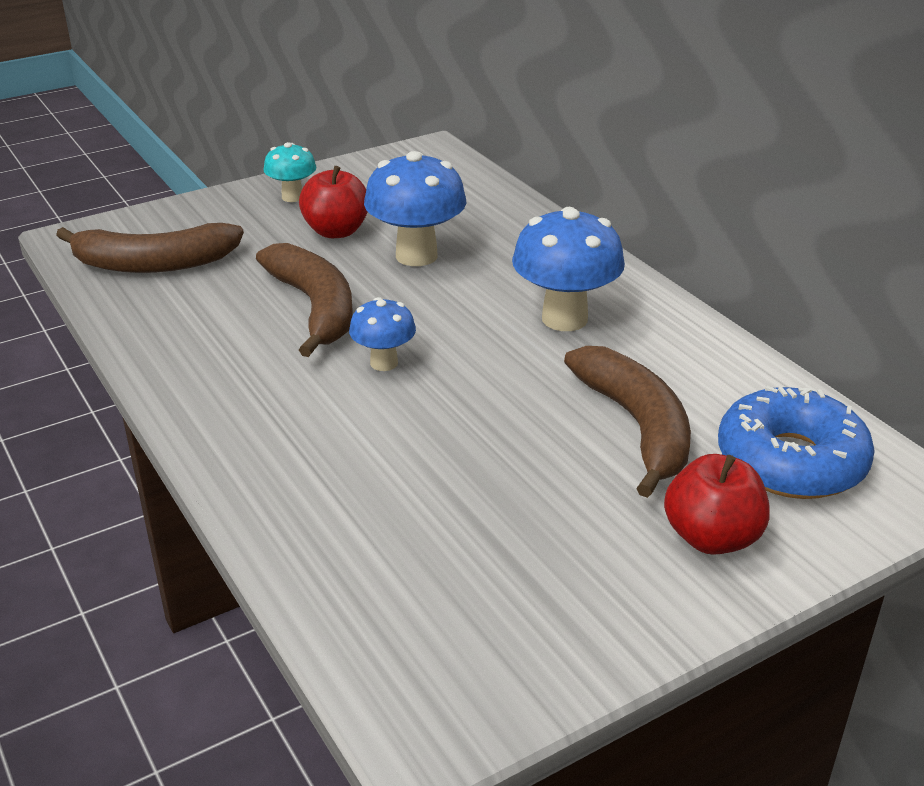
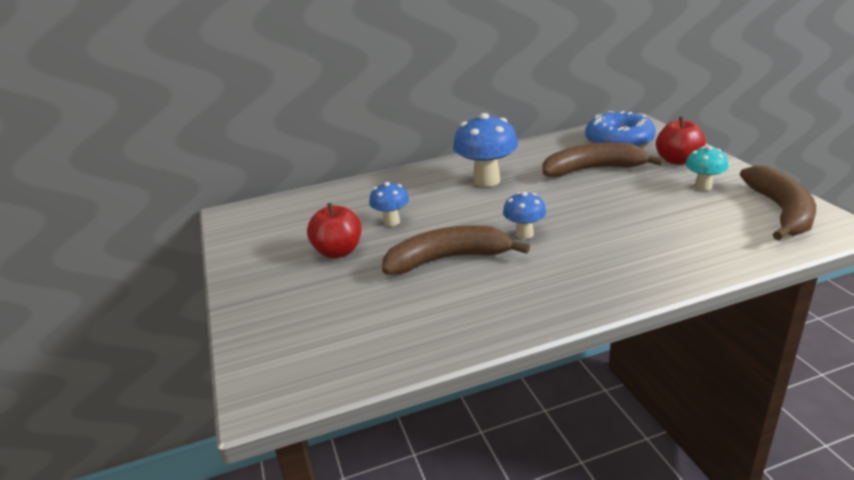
camera: 75 degrees left, 5 degrees down
(154, 264) = (345, 339): brown banana -> brown banana (781, 211)
(292, 197) = (266, 271): turquoise mushroom -> turquoise mushroom (703, 186)
(416, 256) = (391, 222): blue mushroom -> blue mushroom, size x0.57

